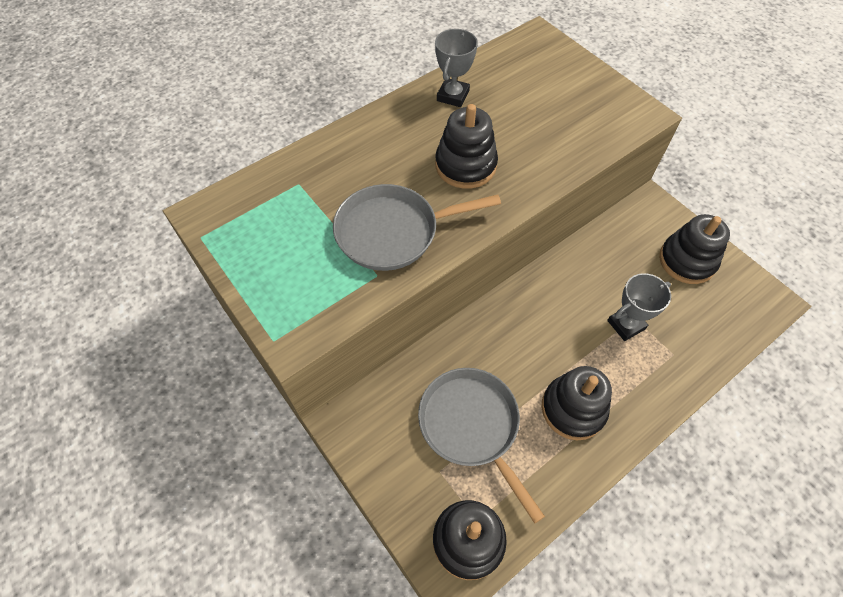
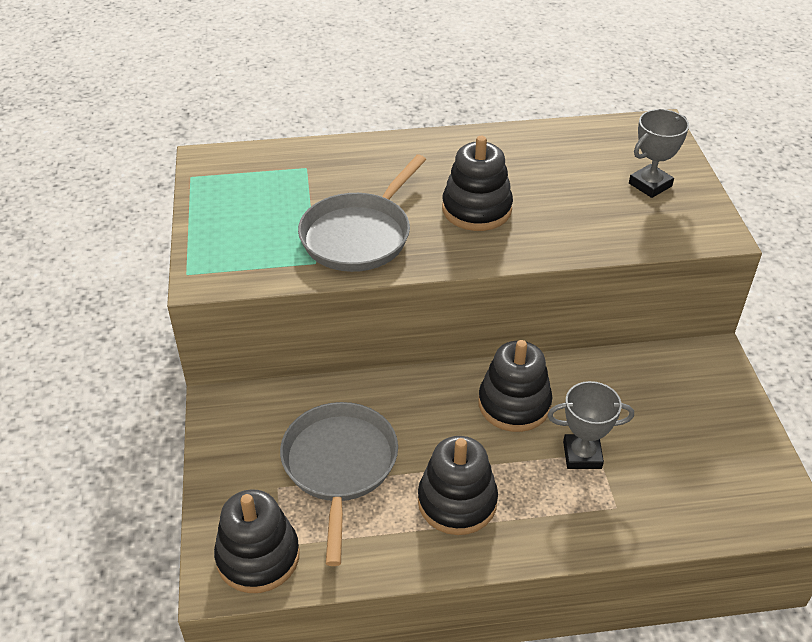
camera: 30 degrees right, 15 degrees down
(393, 232) = (359, 235): grey pan -> grey pan turned 75 degrees counterclockwise
(453, 96) = (516, 148): grey trophy -> grey trophy (650, 185)
(687, 261) = (711, 428): black stacking toy -> black stacking toy (514, 404)

